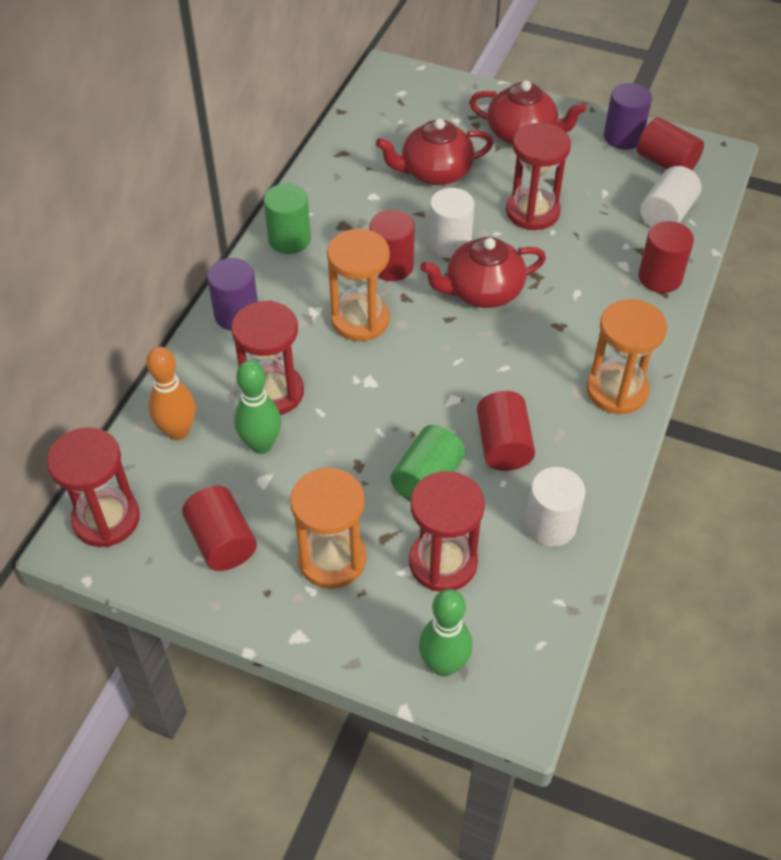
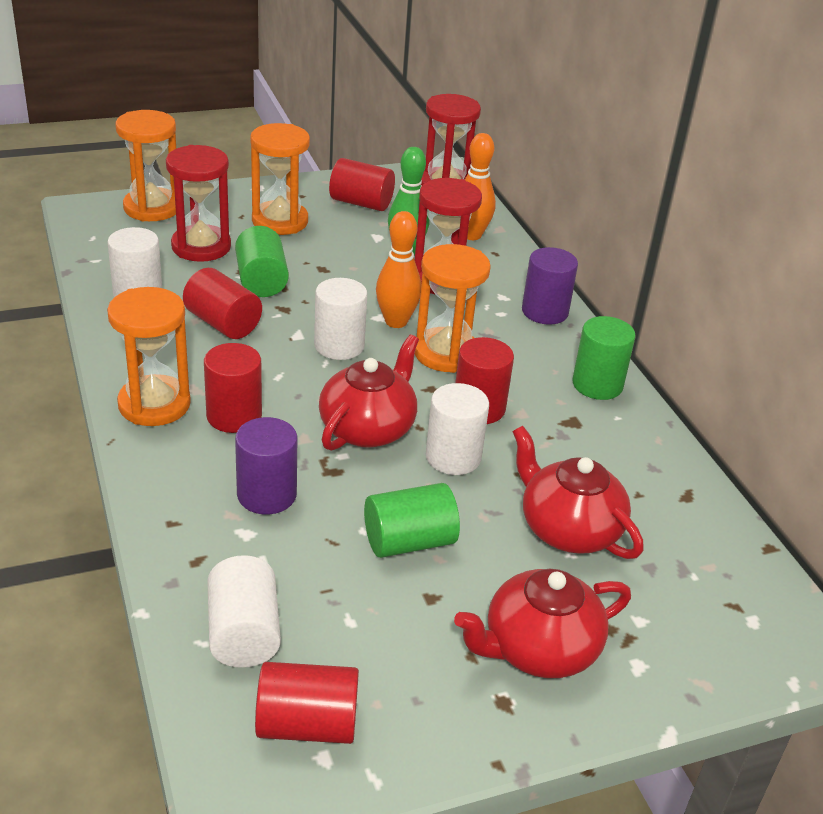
camera: 135 degrees right, 15 degrees down
(362, 369) = (396, 321): none -> orange bowling pin
(432, 370) = (339, 346): none -> white cylinder
(435, 172) = (568, 529): red teapot -> red teapot turned 75 degrees counterclockwise
(443, 664) = (152, 208): green bowling pin -> orange hourglass
(532, 212) = (409, 541): red hourglass -> green cylinder
(623, 137) = (406, 735): purple cylinder -> purple cylinder (267, 495)
(660, 277) = (191, 539): red cylinder -> red cylinder (234, 416)

